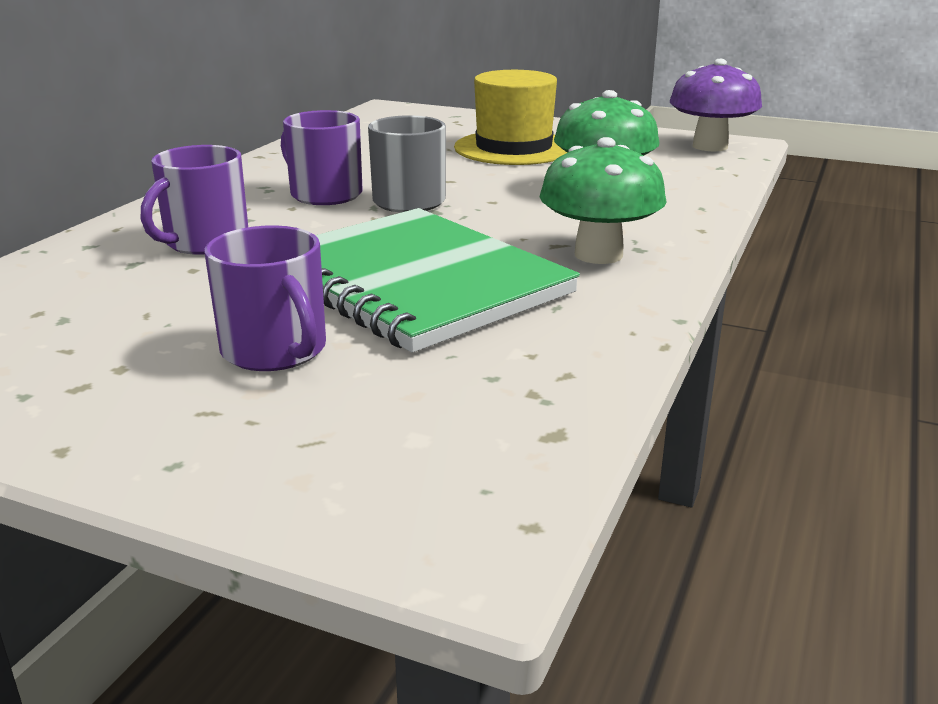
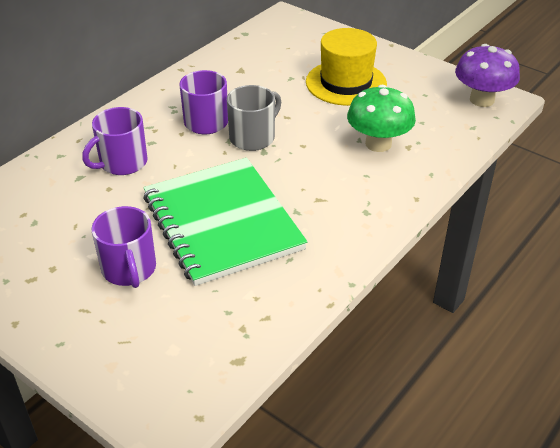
camera: 15 degrees right, 15 degrees up
(598, 254) = (338, 214): green mushroom -> none

